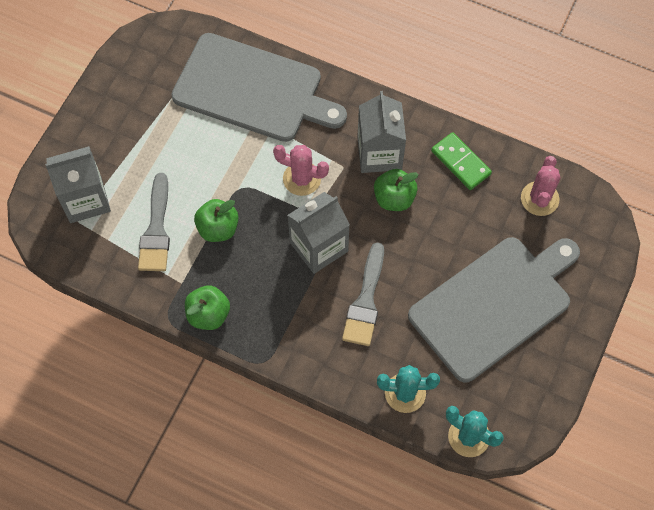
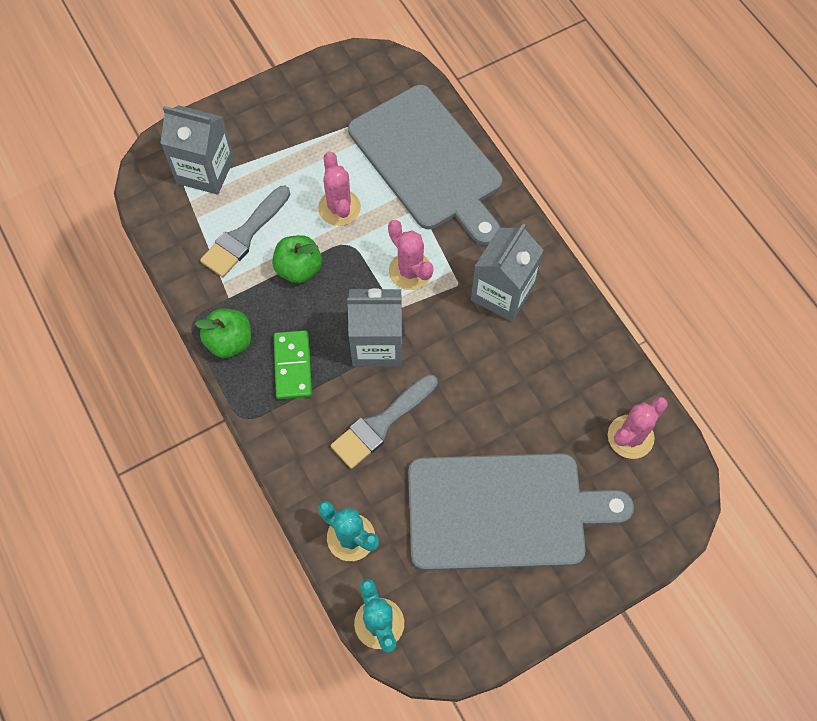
camera: 35 degrees right, 0 degrees up
(213, 164) = (339, 208): none -> pink cactus
(394, 198) = (484, 344): green apple -> none
(461, 162) = (576, 351): green domino -> green domino (293, 366)

